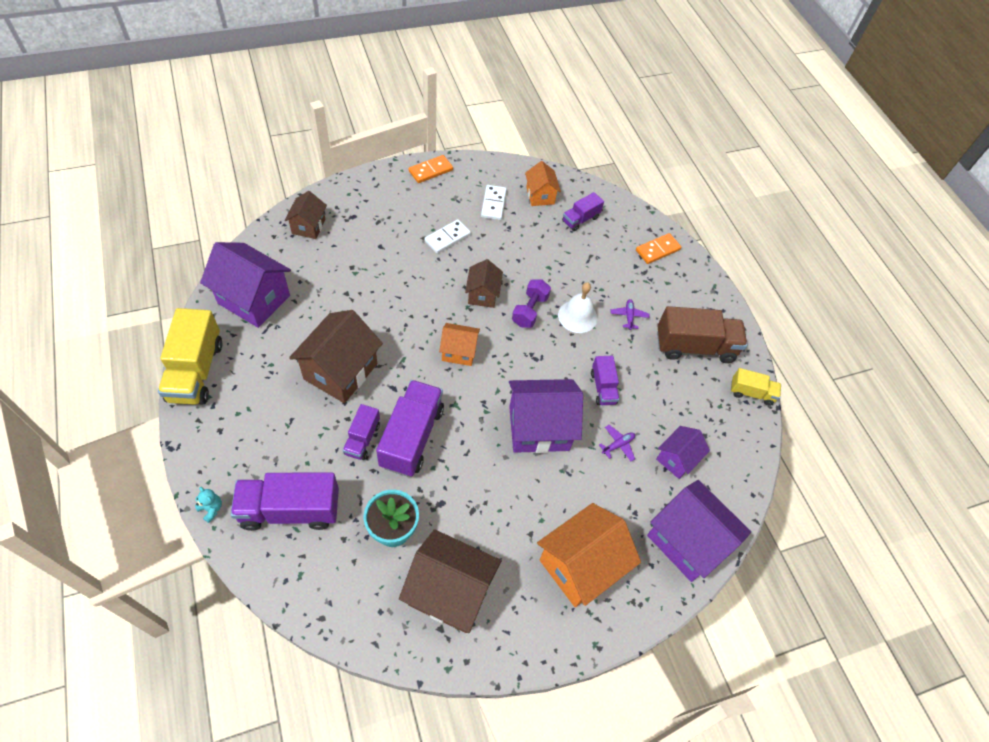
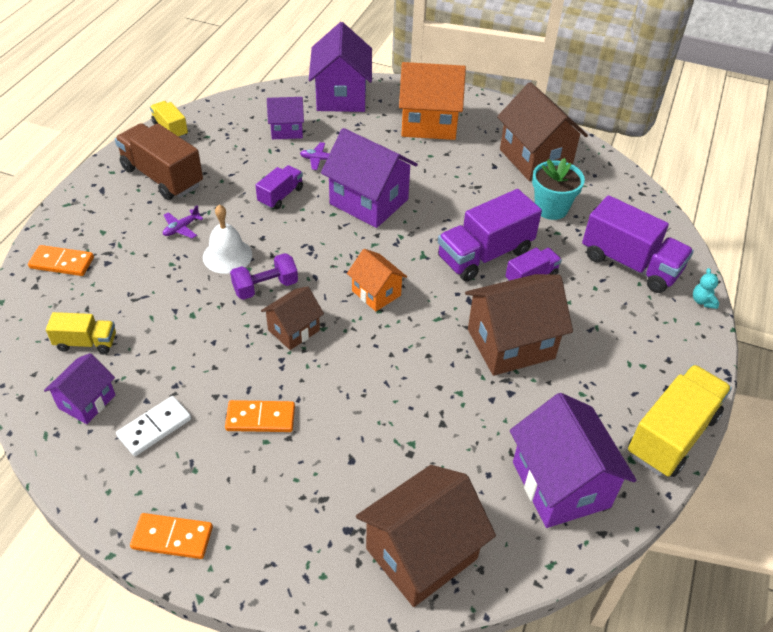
camera: 135 degrees left, 10 degrees down
(308, 226) = (421, 553): brown house -> brown house, size x1.77
(447, 238) = (260, 418): white domino -> orange domino
(540, 195) = (87, 401): orange house -> purple house
(580, 219) = (86, 342): purple truck -> yellow truck

